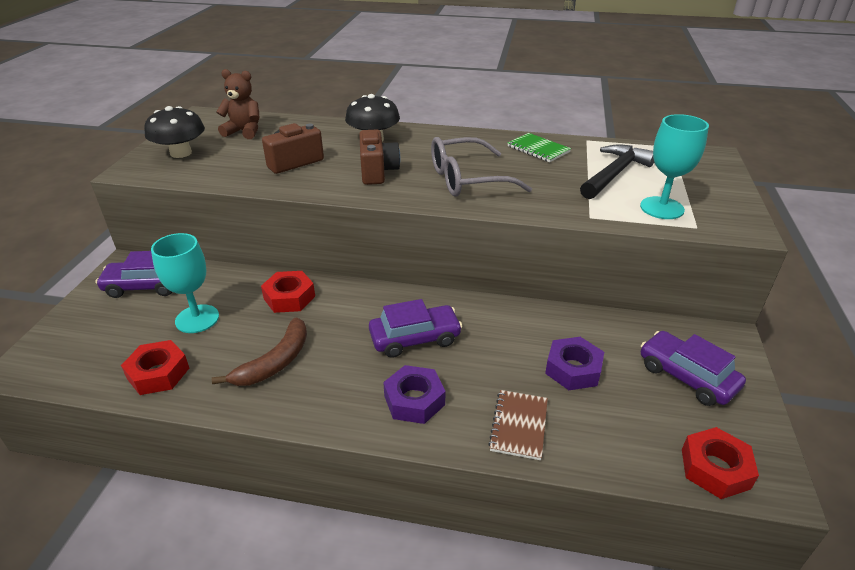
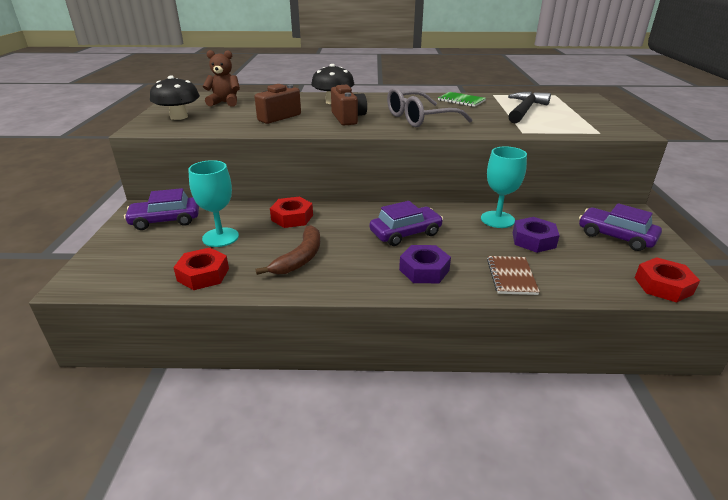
camera: 10 degrees left, 5 degrees down
(662, 208) = (569, 125): turquoise goblet -> turquoise goblet (497, 219)

